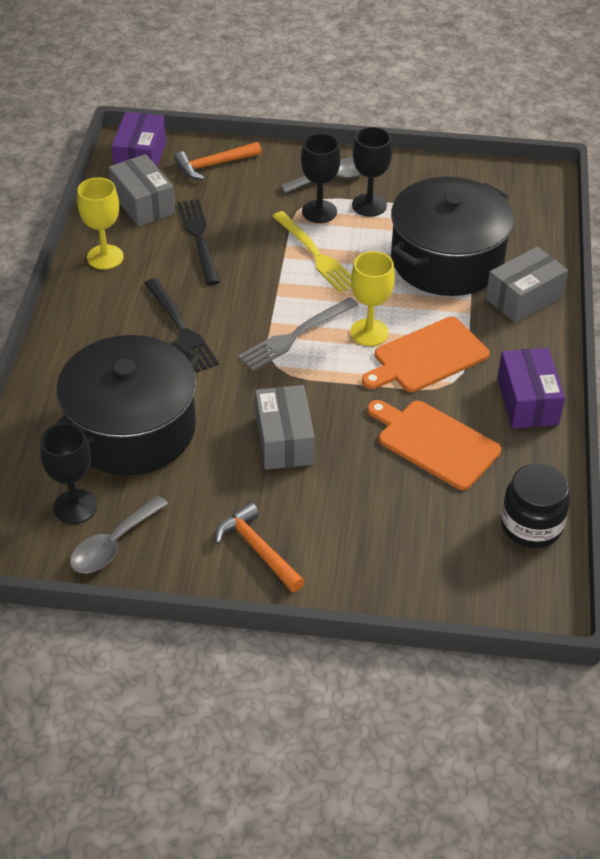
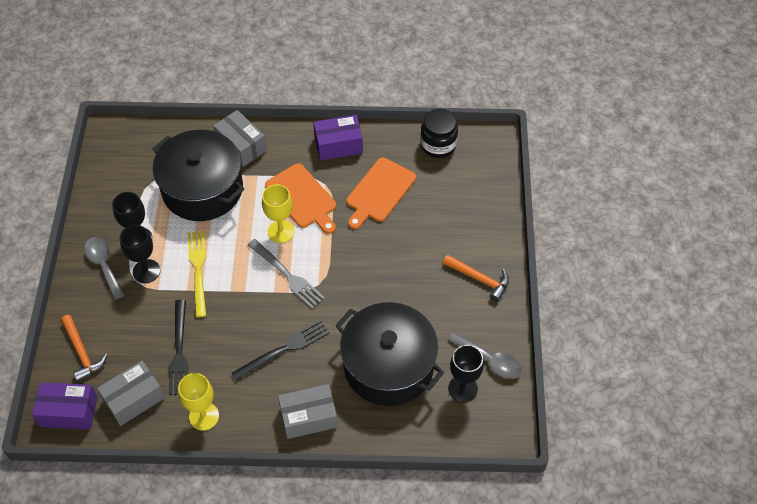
camera: 95 degrees left, 10 degrees up
(199, 238) = (179, 351): black fork -> black fork turned 75 degrees counterclockwise
(258, 549) = (479, 279): orange hammer -> orange hammer turned 105 degrees counterclockwise
(284, 440) = (388, 273): grey box -> grey box (308, 417)
(316, 254) = (198, 269): yellow fork -> yellow fork turned 60 degrees counterclockwise

